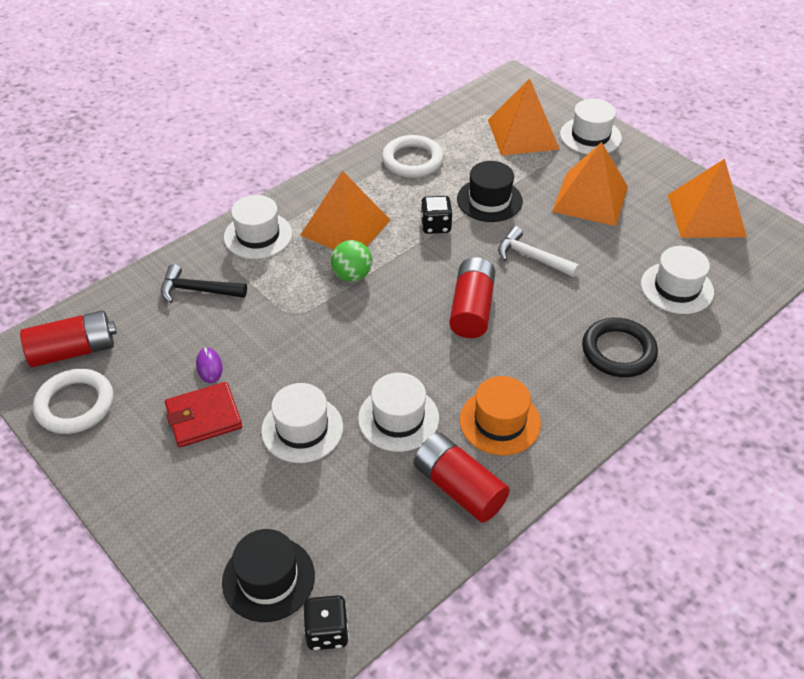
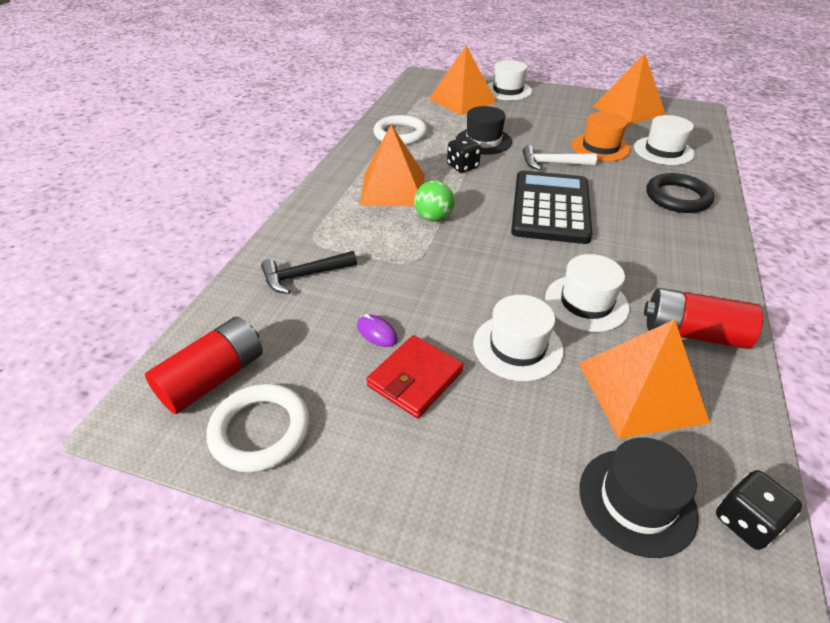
camera: 30 degrees left, 5 degrees down
(258, 235) = (322, 217): white hat -> none
(472, 309) = (550, 208): red battery -> black calculator
(500, 422) = (661, 272): orange hat -> orange hat (600, 147)
(590, 198) = (549, 121): orange pyramid -> orange pyramid (640, 391)

